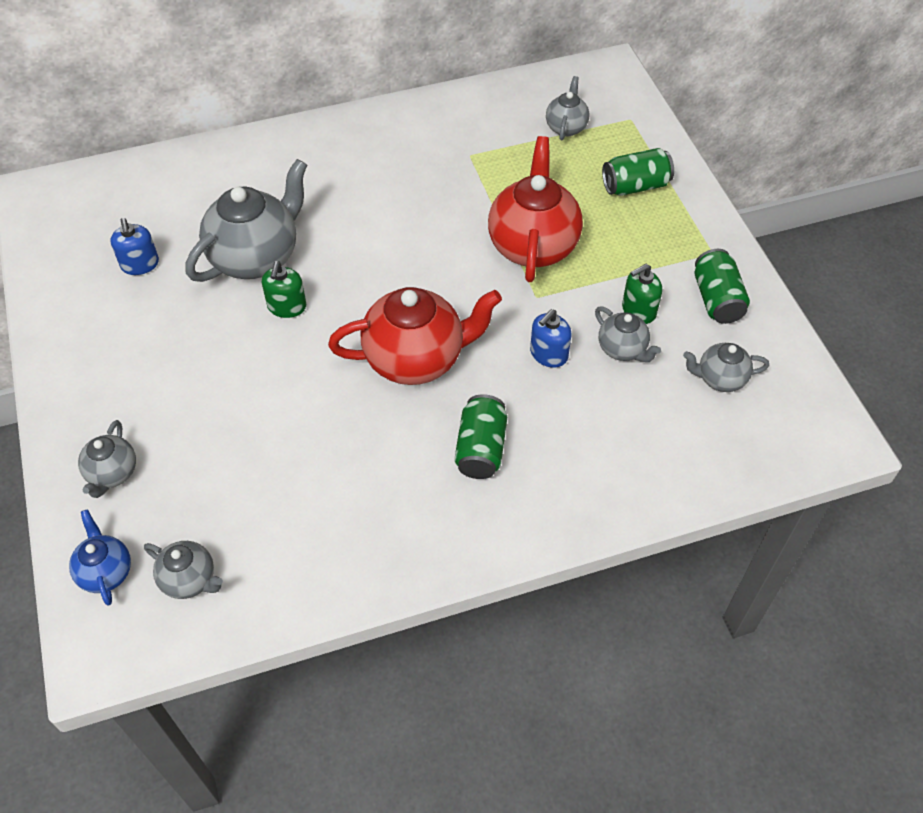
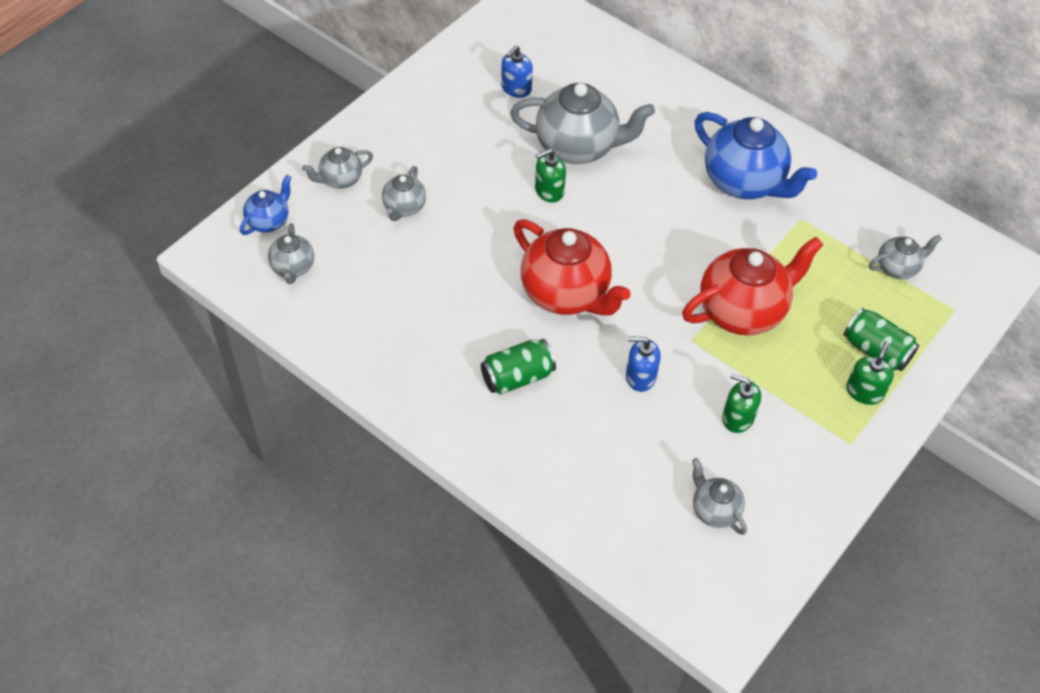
camera: 55 degrees right, 0 degrees up
(400, 168) = (744, 182): none -> blue teapot
(622, 349) = (687, 425): grey teapot -> grey teapot (404, 207)
(669, 215) = (864, 391): none -> green soap dispenser
(717, 299) = (799, 470): green can -> none

